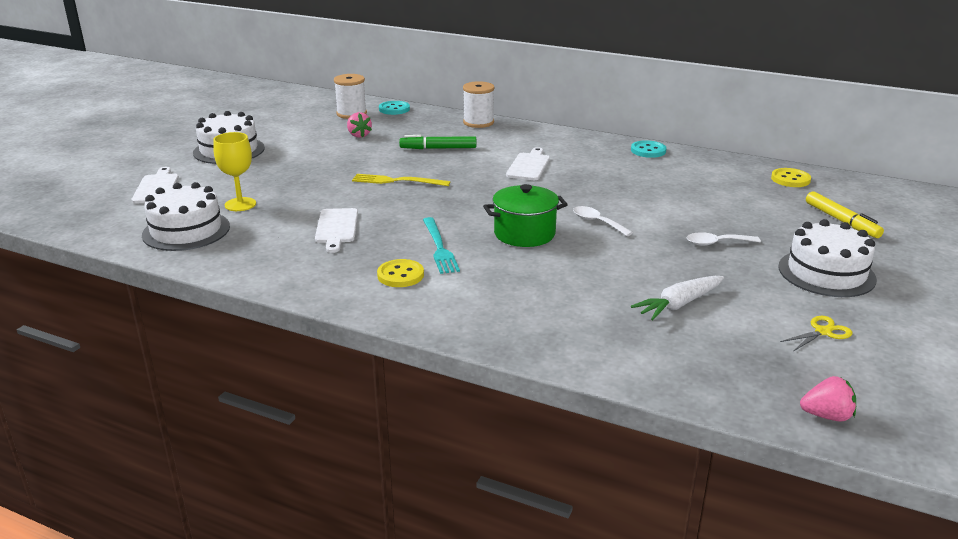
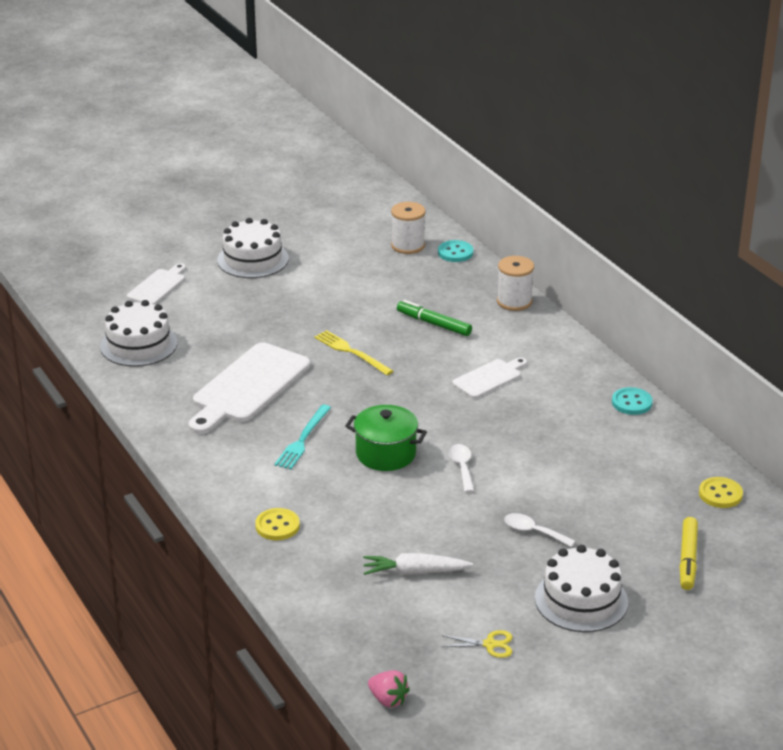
camera: 35 degrees right, 5 degrees up
(240, 204) = (202, 331): yellow goblet -> none
(336, 228) = (248, 387): white cutting board -> white cutting board, size x1.86
(359, 135) = (382, 279): pink strawberry -> none
(400, 275) = (244, 454): yellow button -> yellow button (277, 526)

